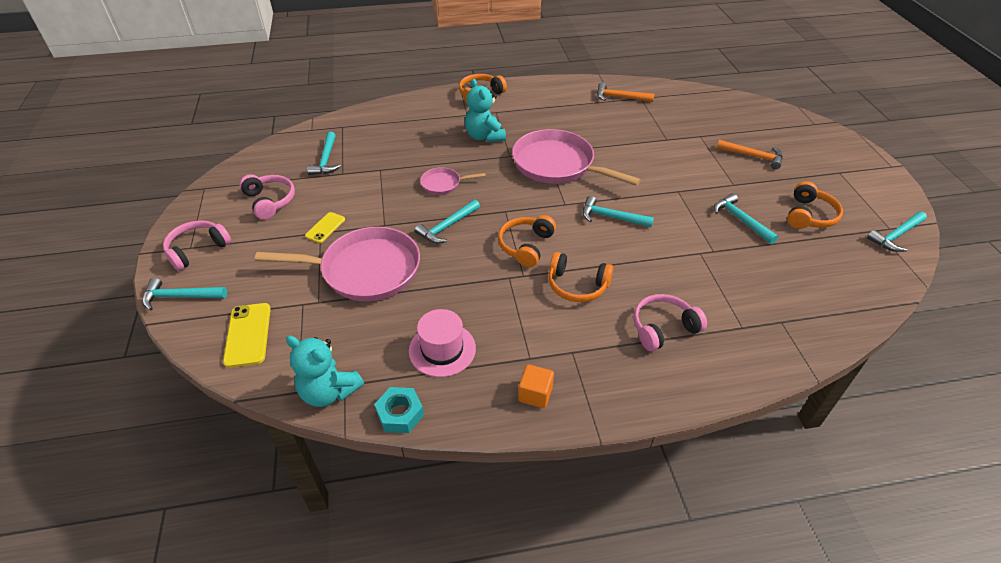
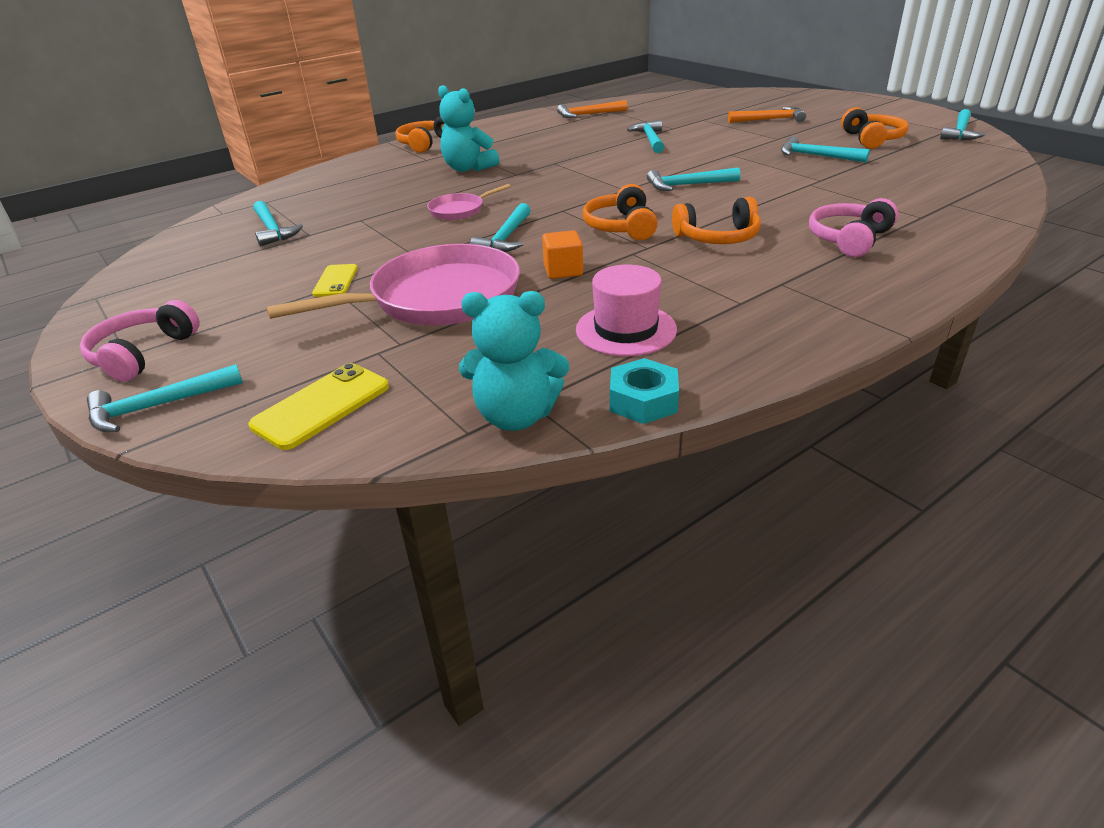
camera: 25 degrees left, 10 degrees down
(248, 335) = (321, 406): yellow phone -> yellow phone turned 75 degrees clockwise
(270, 201) = (222, 281): pink headphones -> none
(535, 394) = (786, 327): orange cube -> orange cube (563, 271)
(557, 165) = (579, 167): pink pan -> none
(636, 148) = (650, 139): none -> turquoise hammer

